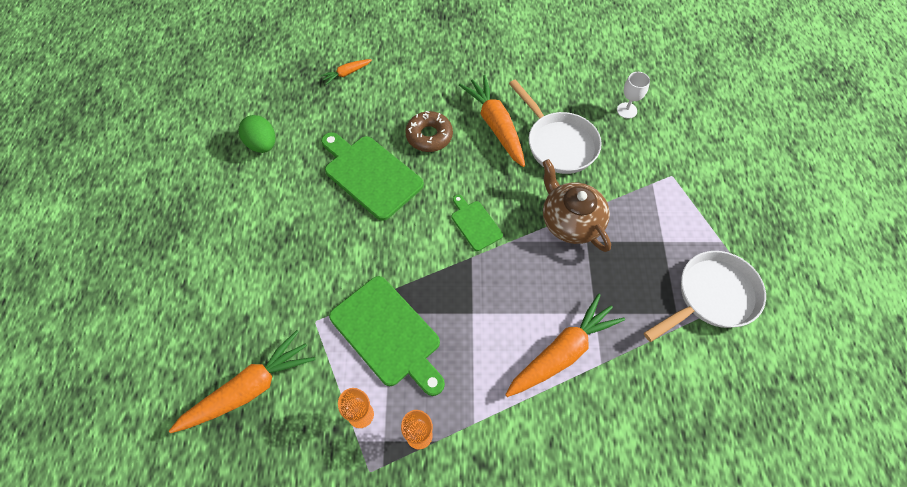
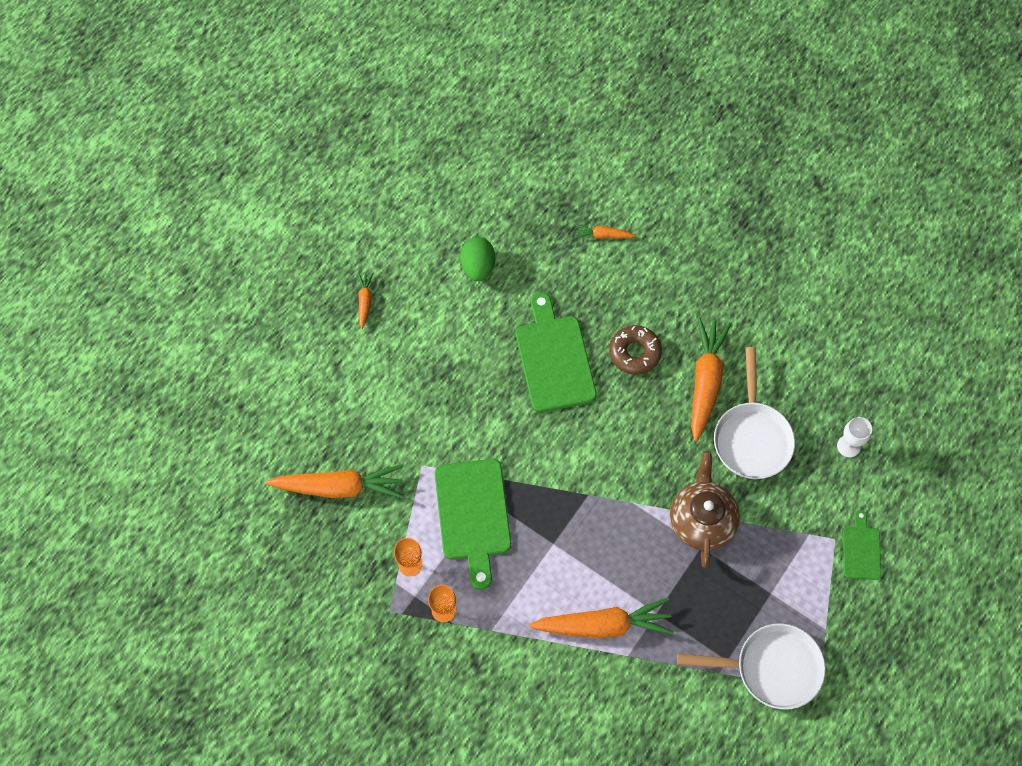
camera: 35 degrees right, 5 degrees up
(178, 221) = (365, 301): none -> orange carrot
(475, 224) = (614, 466): green cutting board -> green cutting board (861, 550)

